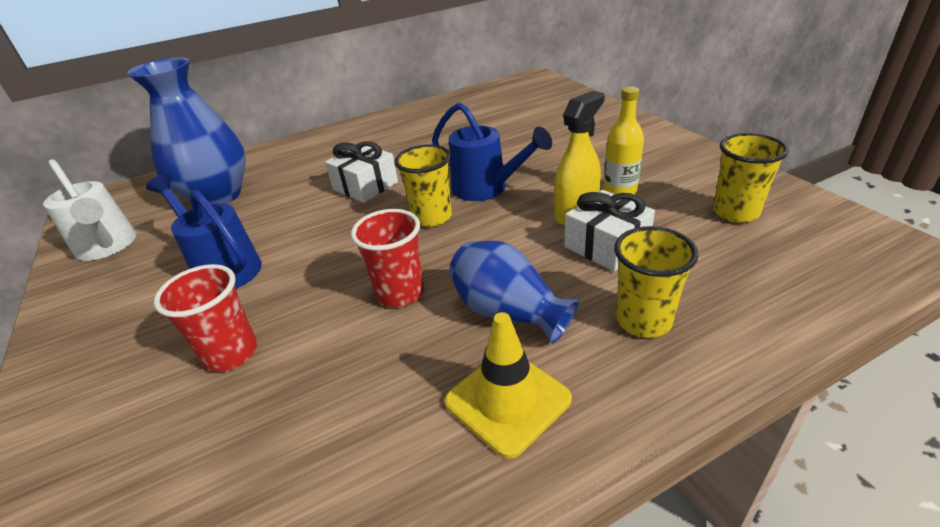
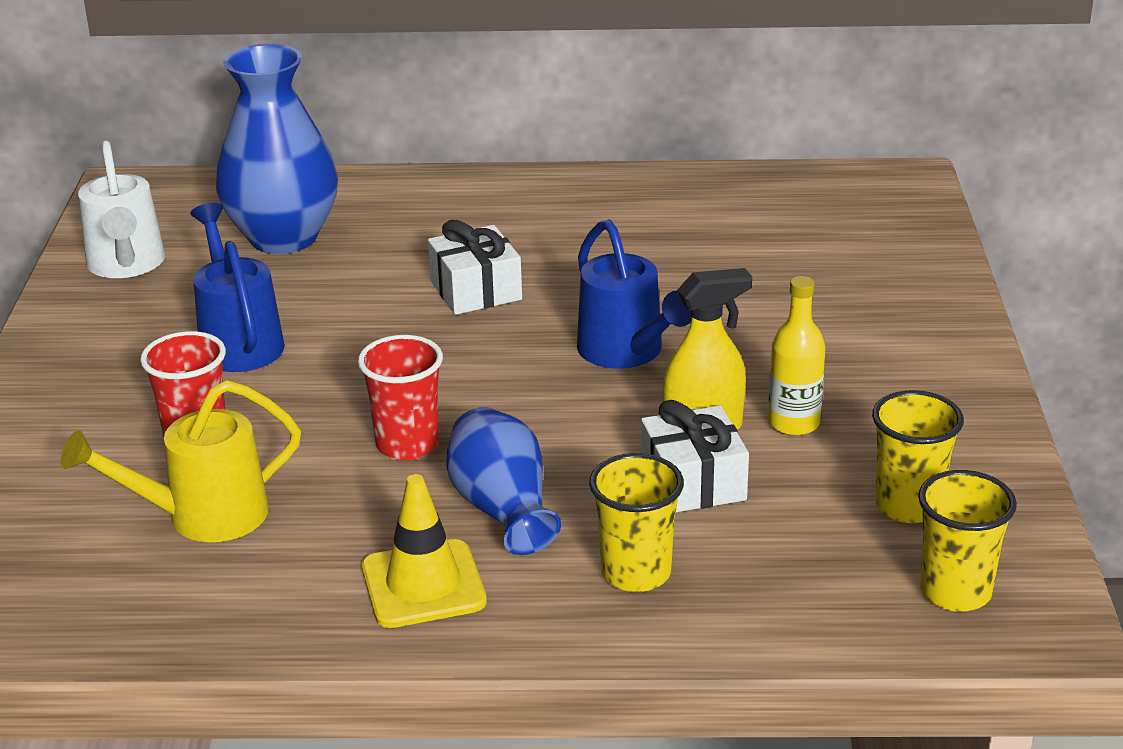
camera: 25 degrees right, 5 degrees down
(275, 421) = (202, 516): none -> yellow watering can
(432, 217) = (521, 366): yellow cup -> yellow cup (955, 592)

